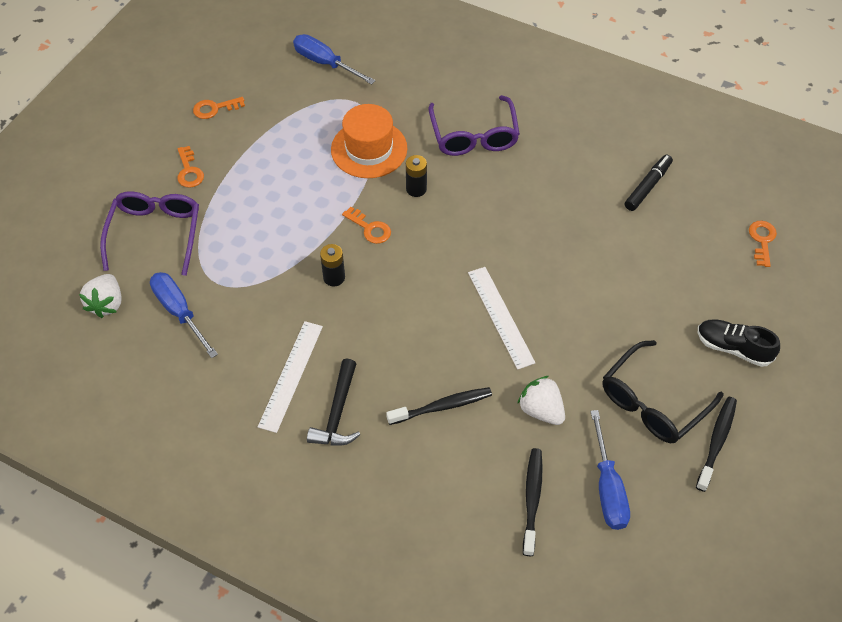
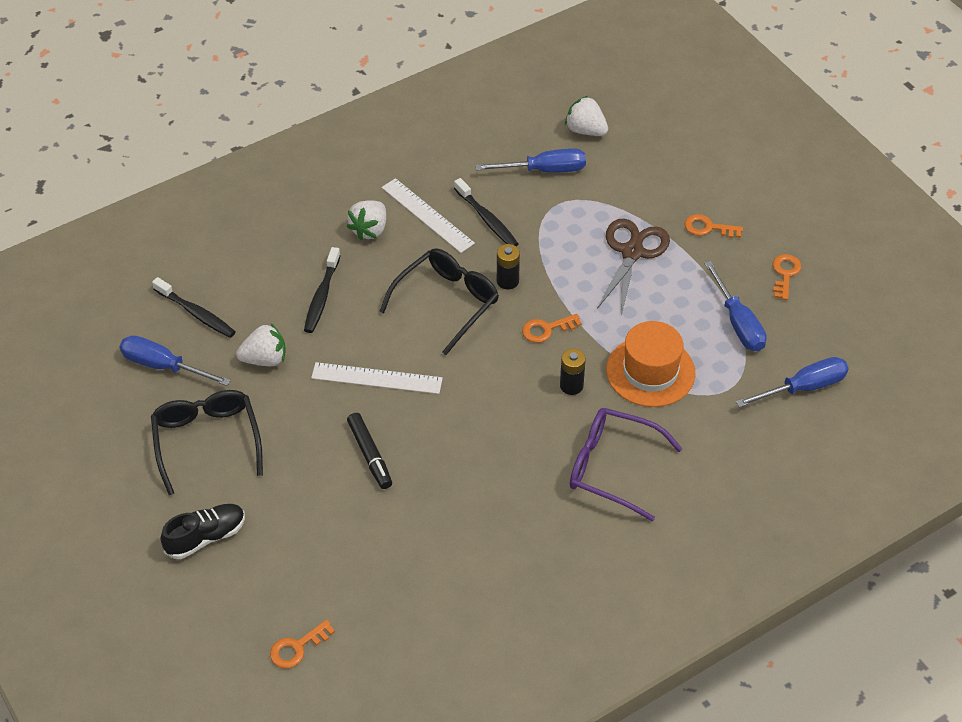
camera: 120 degrees right, 5 degrees down
(155, 233) = (644, 182): purple glasses -> none
(248, 208) = (632, 252): none -> brown scissors
(284, 118) = (738, 323): none -> blue screwdriver
(337, 413) = (369, 230): black hammer -> white strawberry
(386, 308) = (447, 302): none -> black glasses
(647, 186) = (439, 586): black marker -> black marker (370, 455)
(716, 442) = (135, 465): black toothbrush -> black toothbrush (487, 219)
(762, 240) = (297, 647): orange key -> orange key turned 105 degrees clockwise

